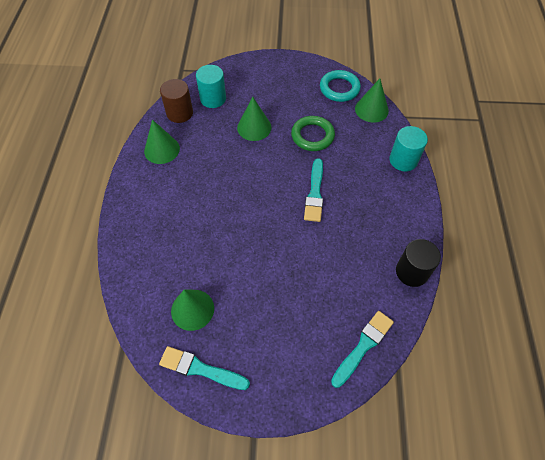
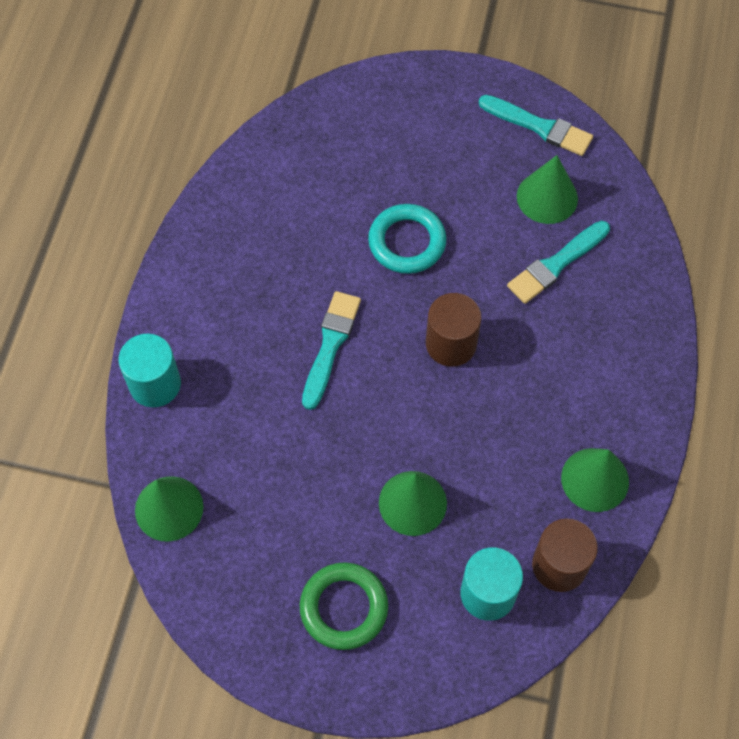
camera: 170 degrees left, 5 degrees up
(245, 204) = (451, 344): none -> brown cylinder
(312, 136) = (304, 464): green ring -> green ring (344, 608)
(339, 88) = (215, 576): turquoise ring -> turquoise ring (407, 242)
(363, 346) = (324, 120): turquoise brush -> turquoise brush (556, 264)
(412, 272) = (221, 199): black cylinder -> none

